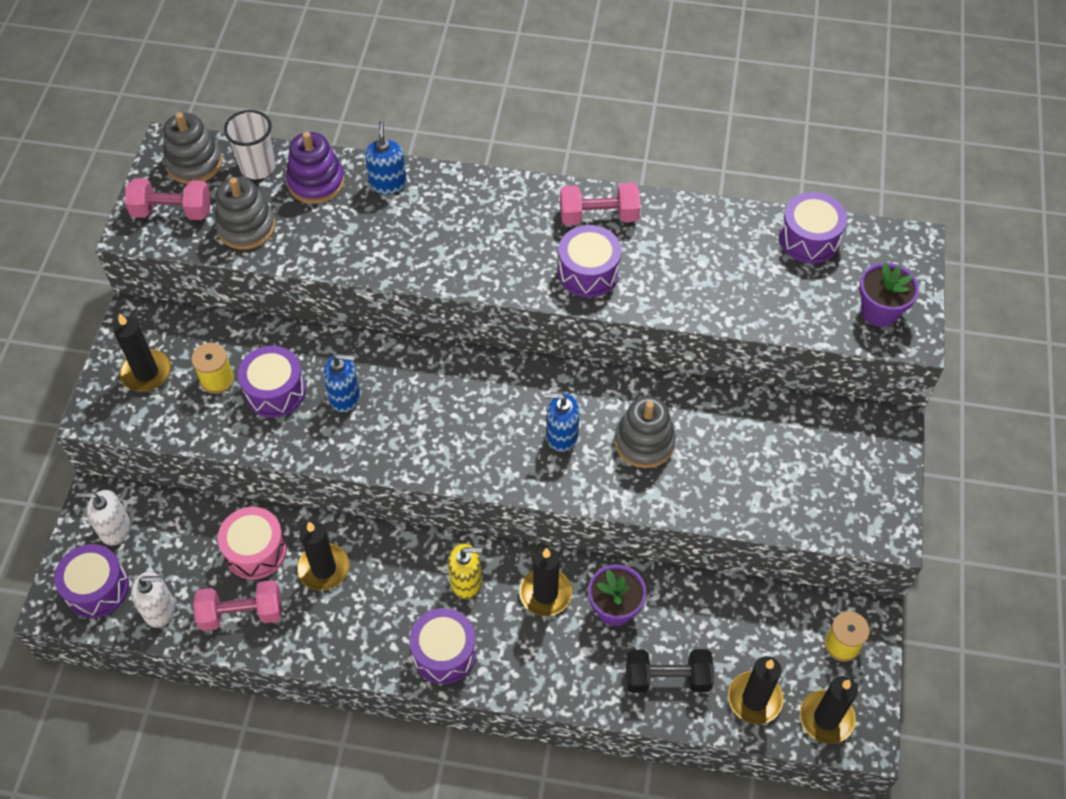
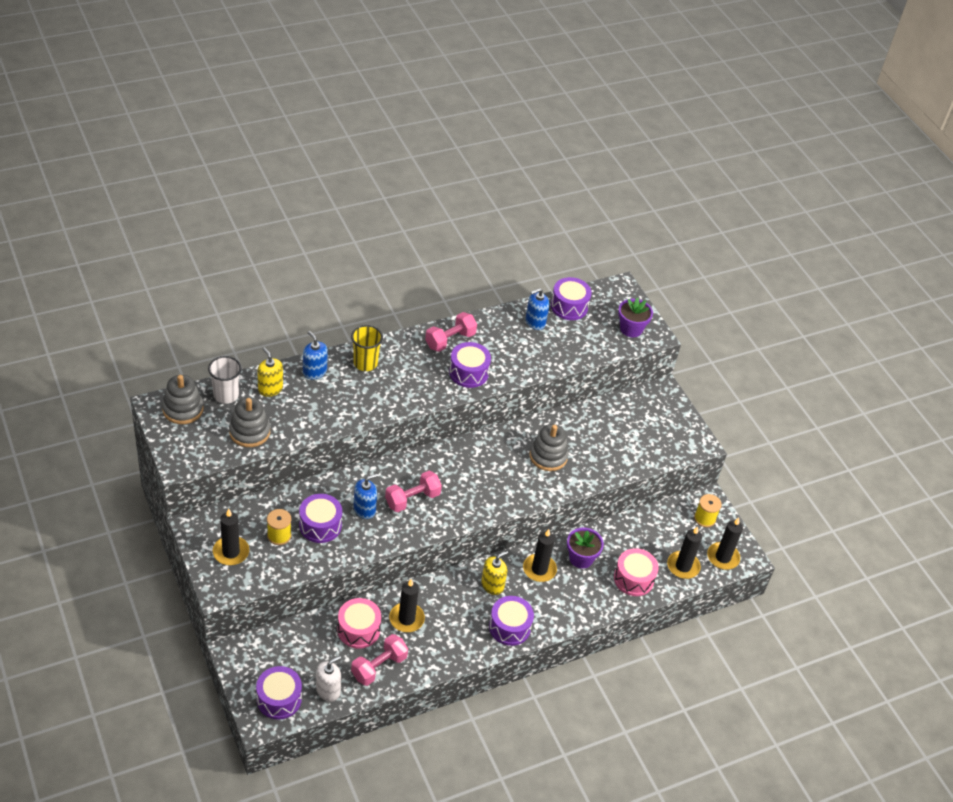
camera: 40 degrees left, 10 degrees down
(115, 529) = (261, 661): white soap dispenser -> none
(172, 211) = (194, 442): pink dumbbell -> pink dumbbell (412, 499)
(316, 182) = (270, 389): purple stacking toy -> yellow soap dispenser
(461, 200) = (365, 363): none -> yellow cup
(562, 435) = (502, 473): blue soap dispenser -> blue soap dispenser (535, 322)
(667, 678) = (633, 579): black dumbbell -> pink drum

